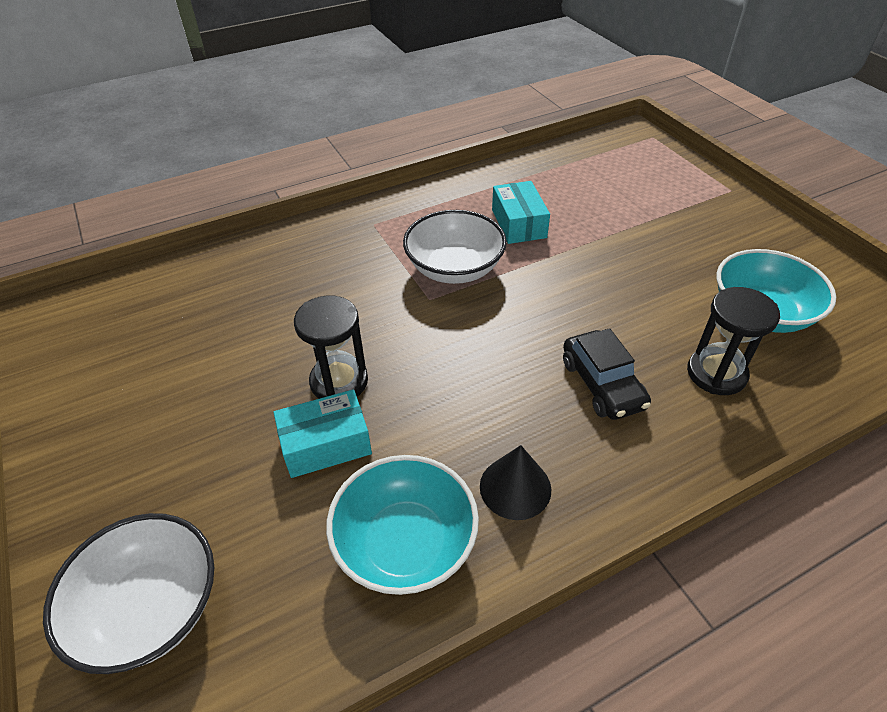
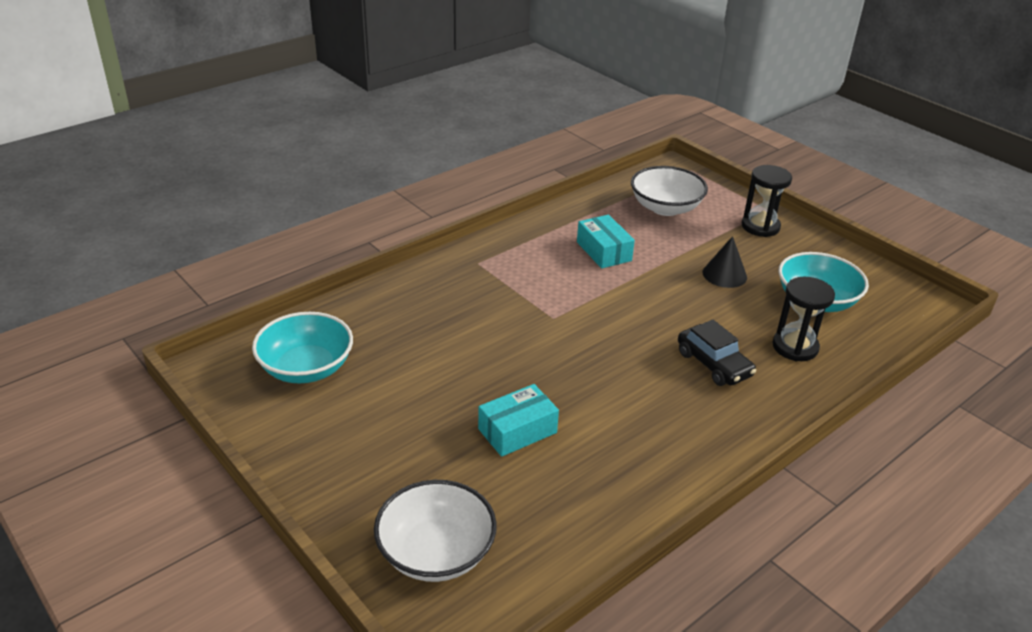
camera: 15 degrees left, 10 degrees down
(339, 381) = (506, 386): black hourglass -> black hourglass (760, 226)
(405, 543) = (608, 485): turquoise bowl -> turquoise bowl (306, 368)
(454, 268) = (564, 292): white bowl -> white bowl (665, 208)
(515, 487) = (674, 440): black cone -> black cone (724, 274)

